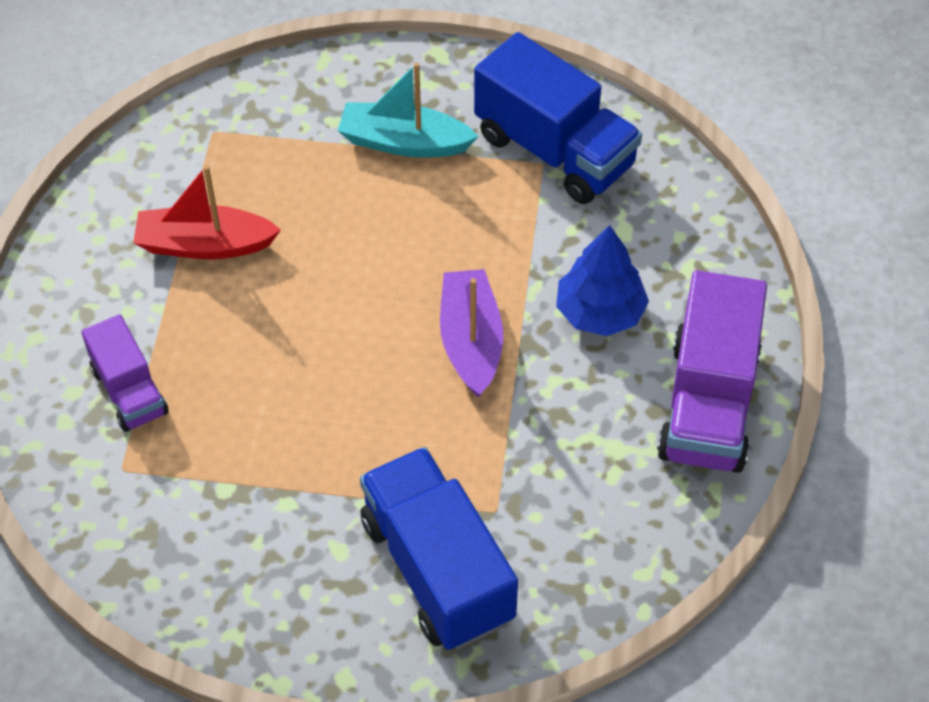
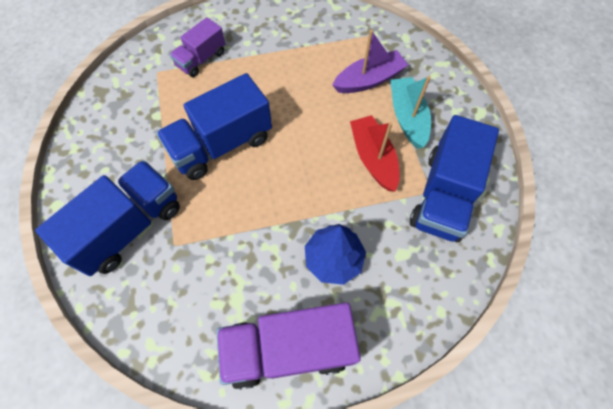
camera: 70 degrees right, 10 degrees up
(205, 244) = (298, 57): red boat -> red boat (373, 158)
(336, 403) = (221, 144): none -> blue truck
(471, 341) = (285, 195): purple boat -> purple boat (369, 80)

